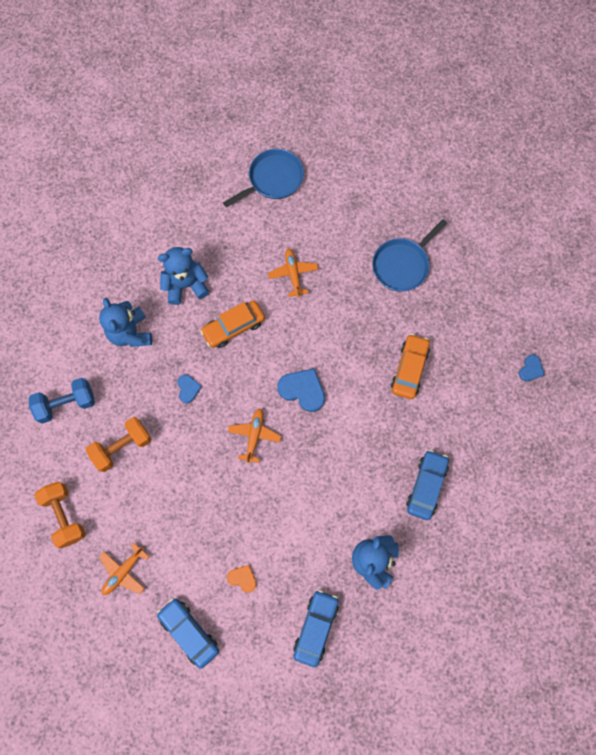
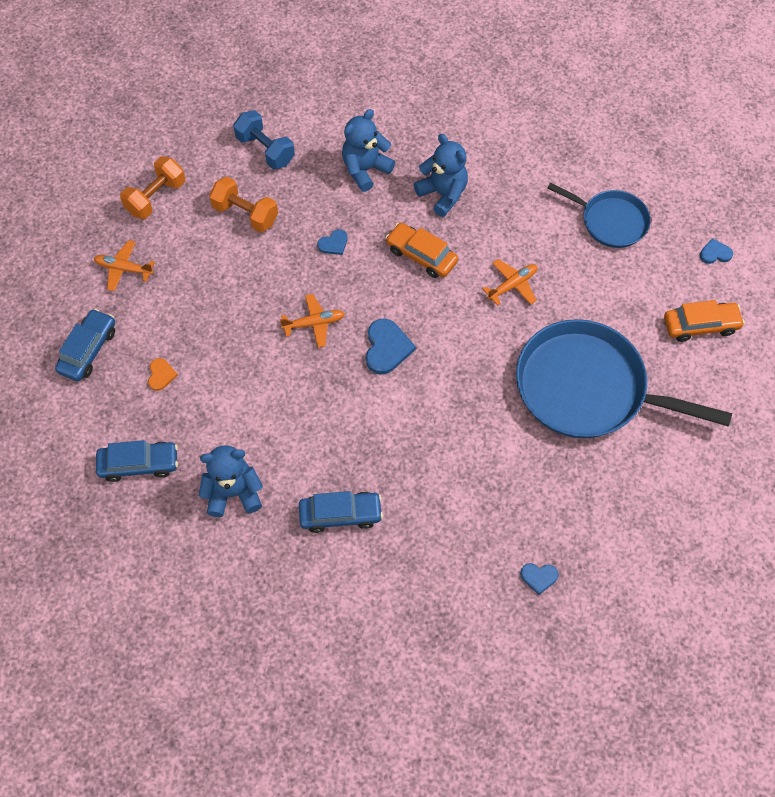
camera: 65 degrees right, 10 degrees down
(335, 125) = (715, 253): none -> blue heart
(402, 265) = (587, 388): blue pan -> blue pan, size x1.82
(409, 369) = (467, 444): orange car -> orange car (700, 325)

